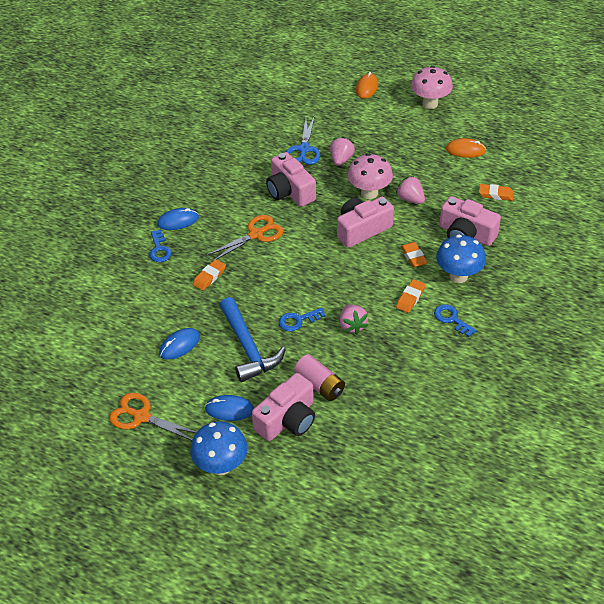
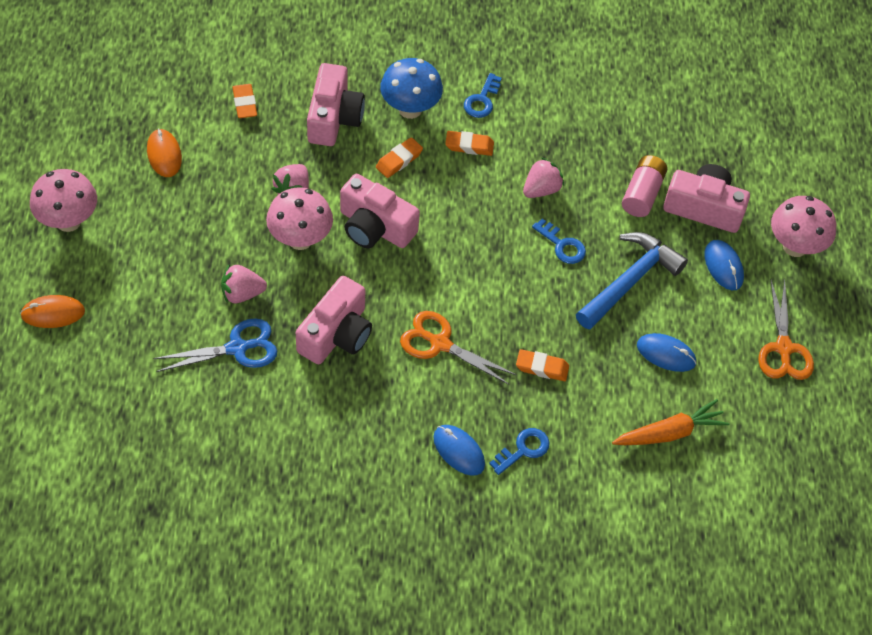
camera: 120 degrees left, 10 degrees up
(122, 324) = (669, 433): none -> orange carrot
(221, 466) = (795, 246): blue mushroom -> pink mushroom

